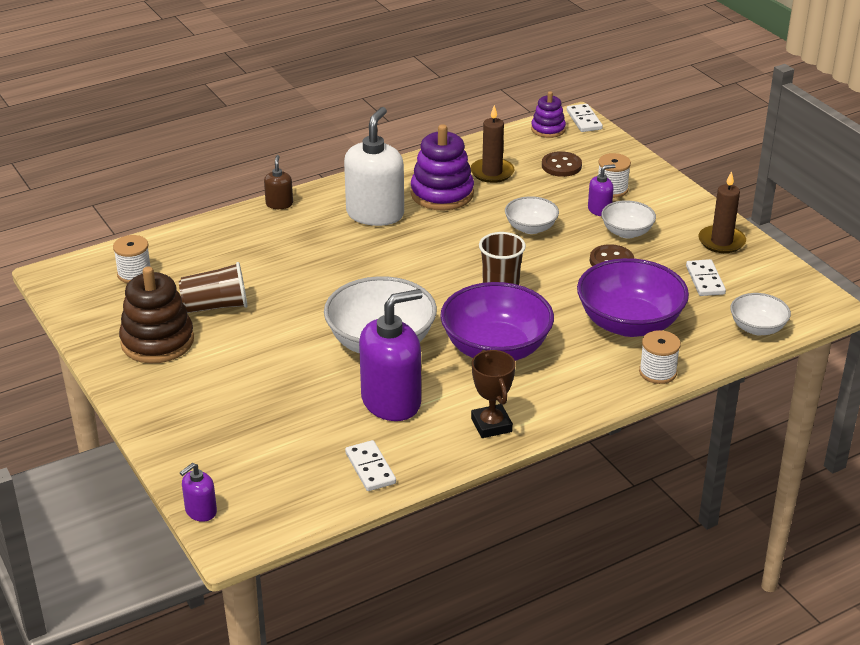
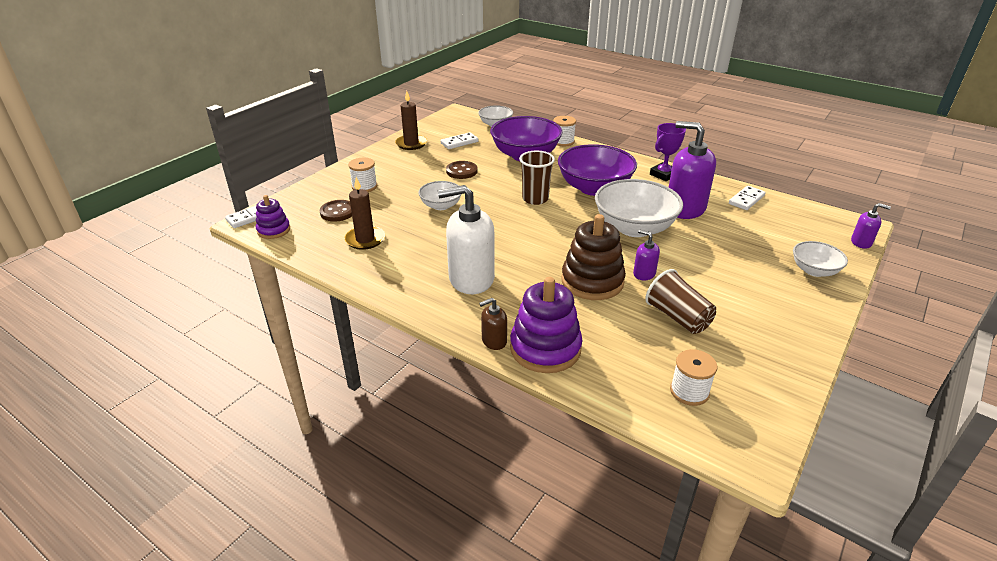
camera: 115 degrees left, 0 degrees up
(157, 341) = (754, 330): brown stacking toy -> brown stacking toy (592, 281)
(442, 194) = (415, 254): purple stacking toy -> purple stacking toy (545, 348)
(491, 425) = (663, 174): brown trophy -> purple trophy
(599, 210) = (397, 186): purple soap dispenser -> purple soap dispenser (644, 274)
(627, 232) = (421, 172): white bowl -> white bowl (814, 270)

